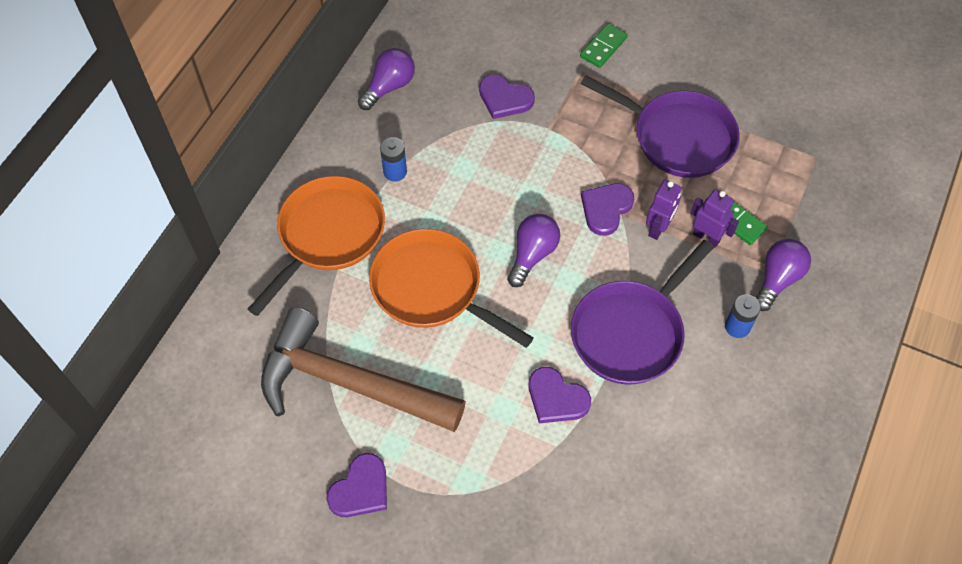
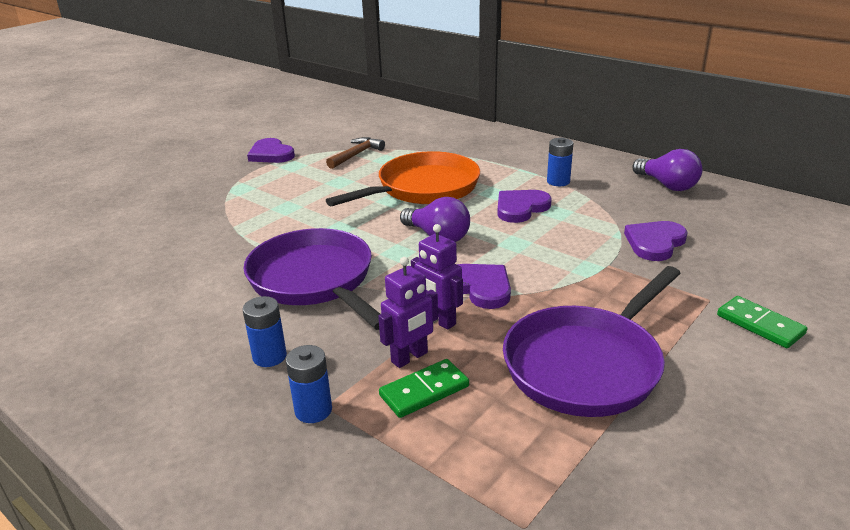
camera: 105 degrees right, 30 degrees down
(327, 236) = (495, 153): orange pan -> none
(350, 383) = (356, 155): brown hammer -> brown hammer, size x0.41
(556, 398) = (276, 231): purple heart -> purple heart (521, 208)
(777, 279) = (313, 410): purple light bulb -> blue battery

